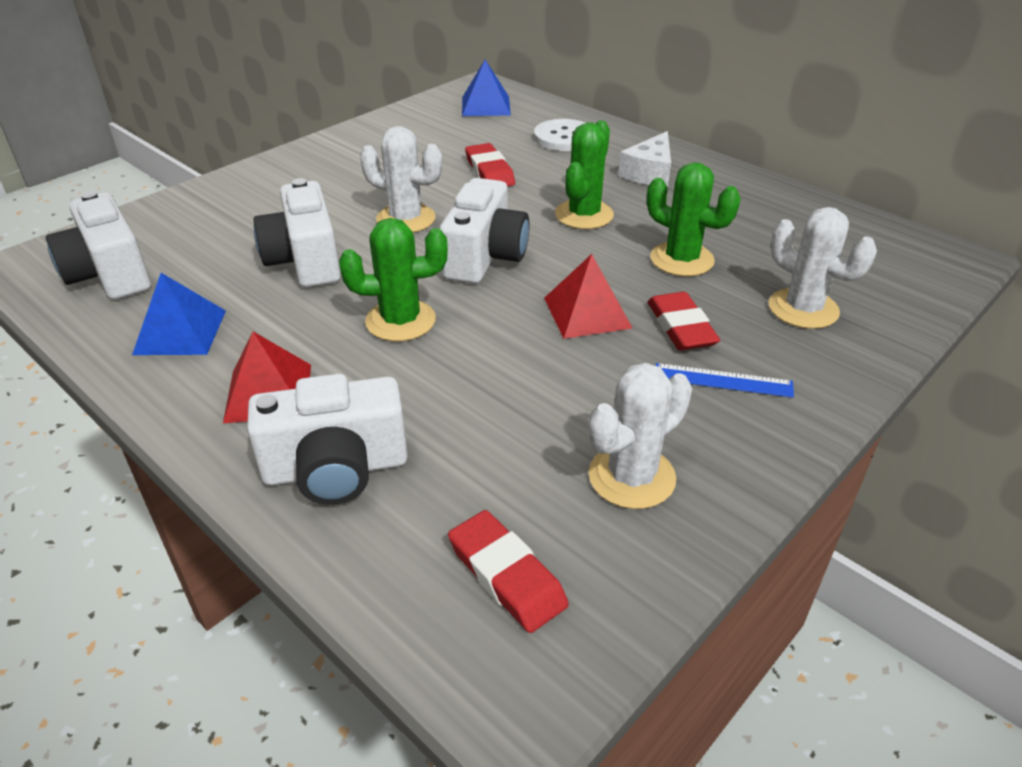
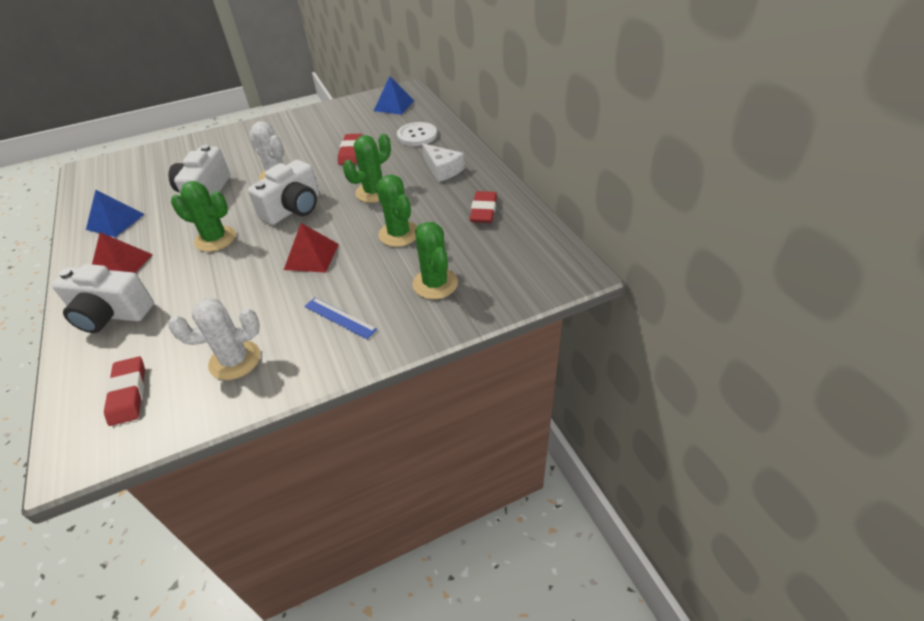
camera: 25 degrees right, 5 degrees up
(109, 274) = (115, 182): white camera -> none
(649, 173) = (442, 170): white cheese -> white cheese turned 90 degrees counterclockwise
(681, 327) = (352, 278): red eraser -> red eraser (483, 210)
(803, 309) = (435, 284): white cactus -> green cactus

